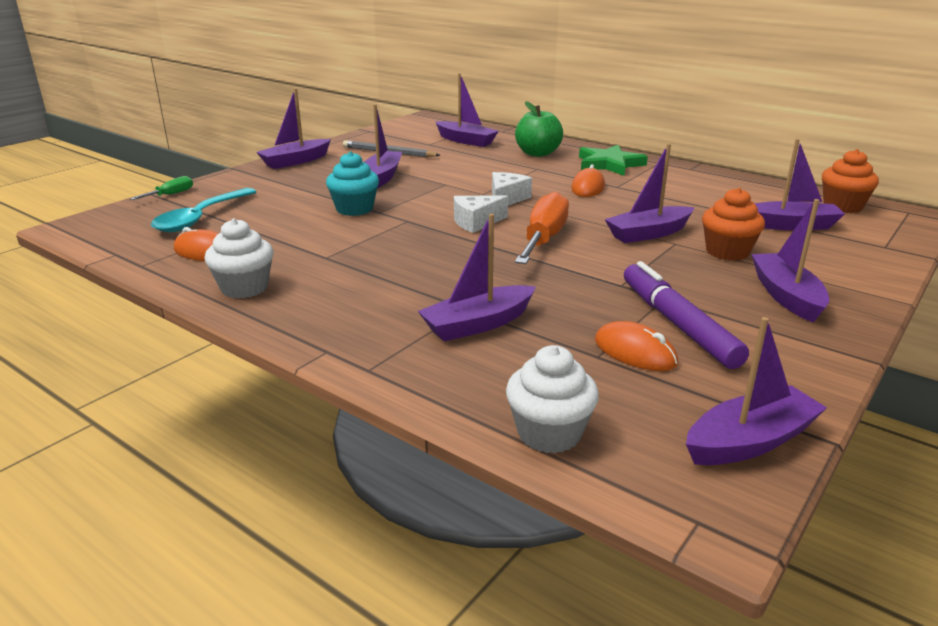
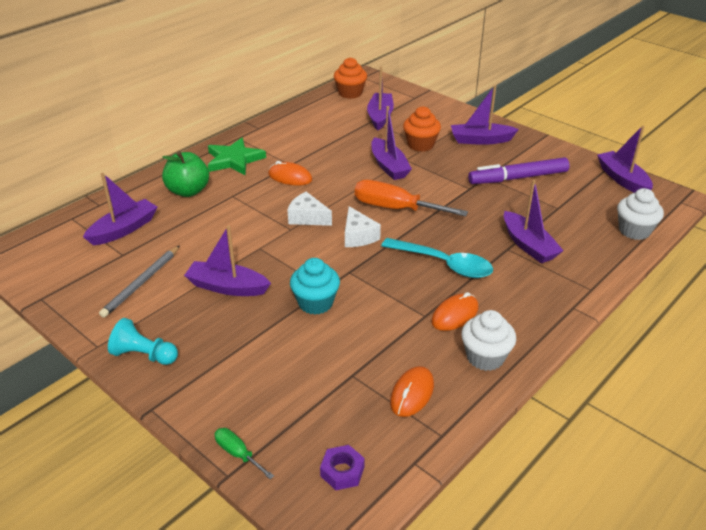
camera: 85 degrees left, 10 degrees up
(126, 227) = (342, 471): none -> purple nut
(201, 218) = (322, 412): turquoise spoon -> turquoise spoon (444, 264)
(296, 161) = (144, 355): purple boat -> turquoise pawn
(635, 352) = (551, 196): orange mouse -> orange mouse (455, 315)

